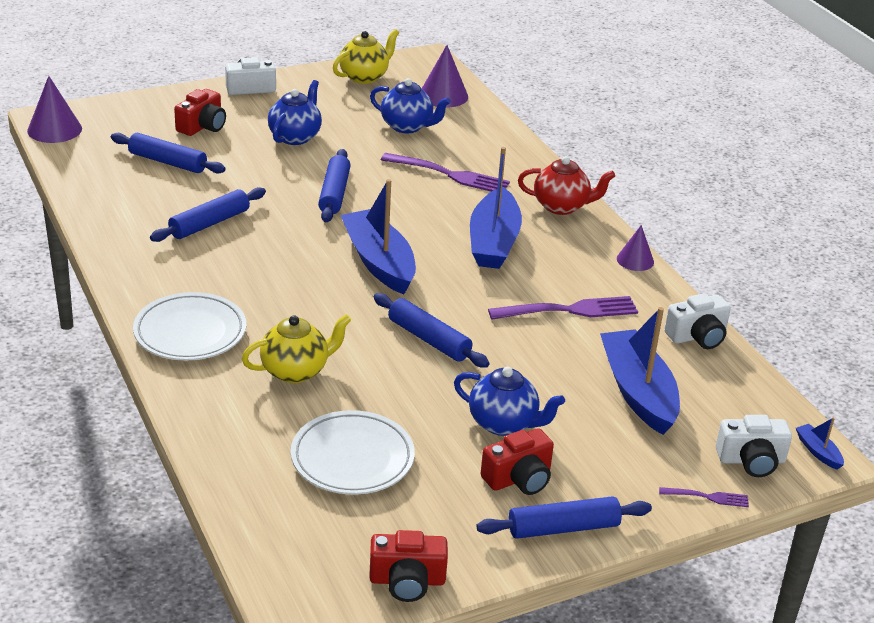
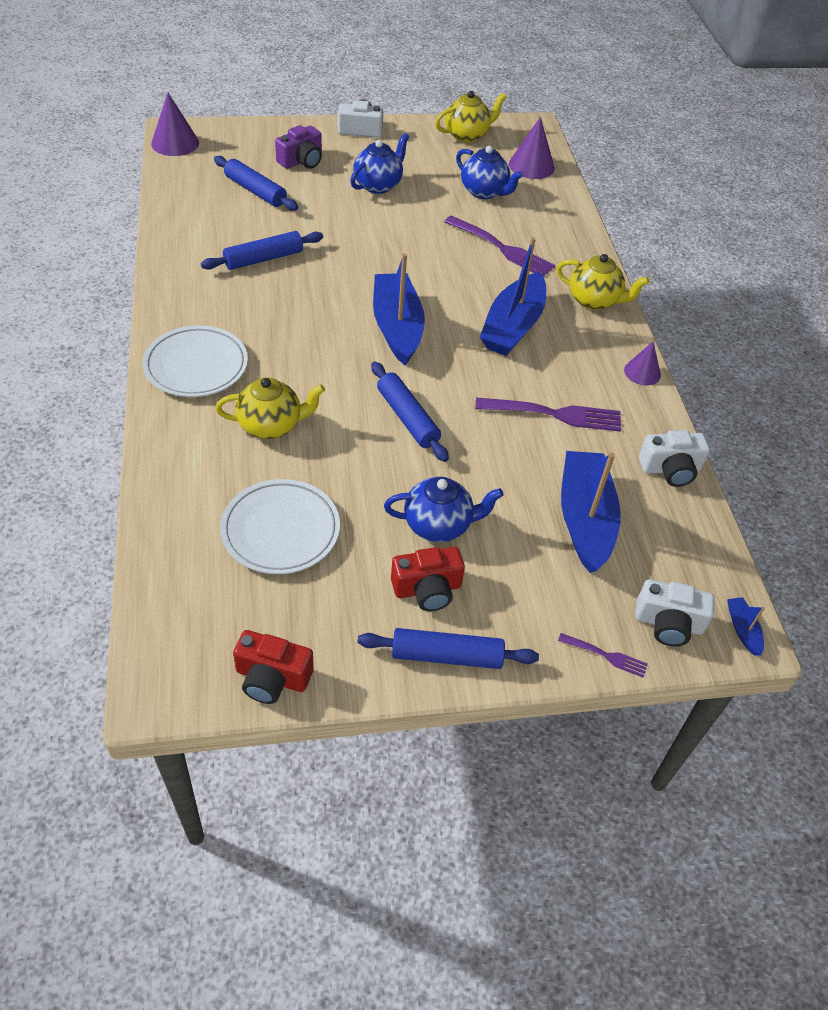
camera: 15 degrees right, 15 degrees up
(202, 126) = (301, 161): red camera -> purple camera
(334, 193) = (387, 249): blue rolling pin -> none
(504, 423) = (439, 525): blue teapot -> blue teapot turned 45 degrees counterclockwise
(562, 206) = (594, 301): red teapot -> yellow teapot

